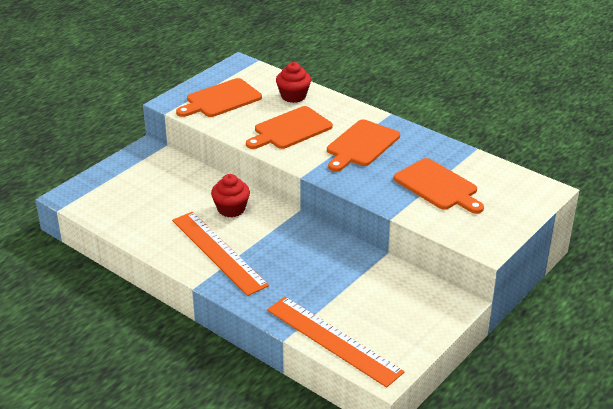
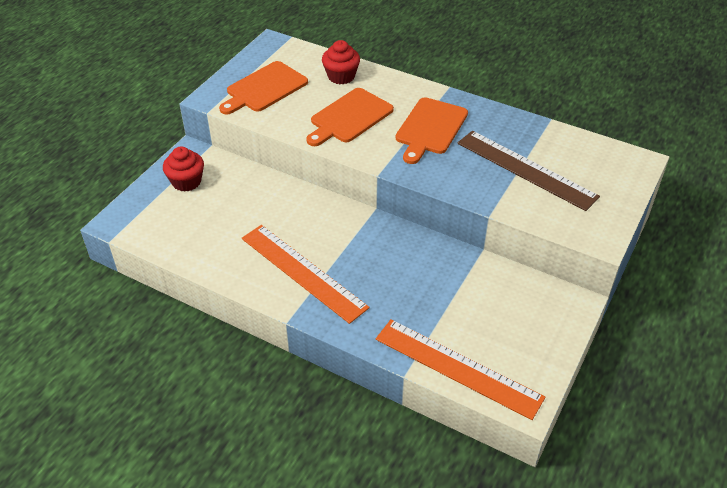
camera: 10 degrees left, 10 degrees up
(231, 209) = (302, 216): red cupcake -> red cupcake (186, 182)
(438, 186) = (525, 169): orange cutting board -> brown ruler

